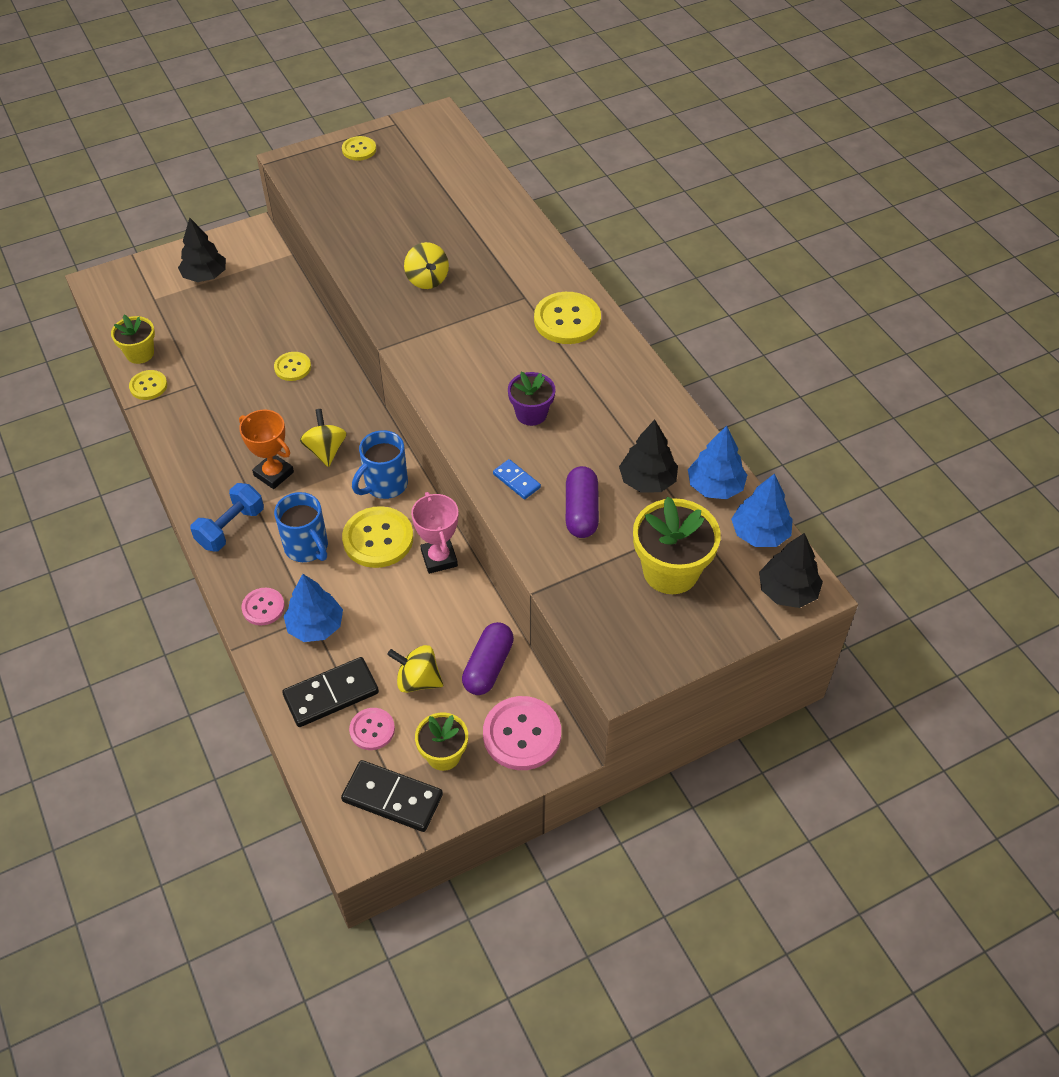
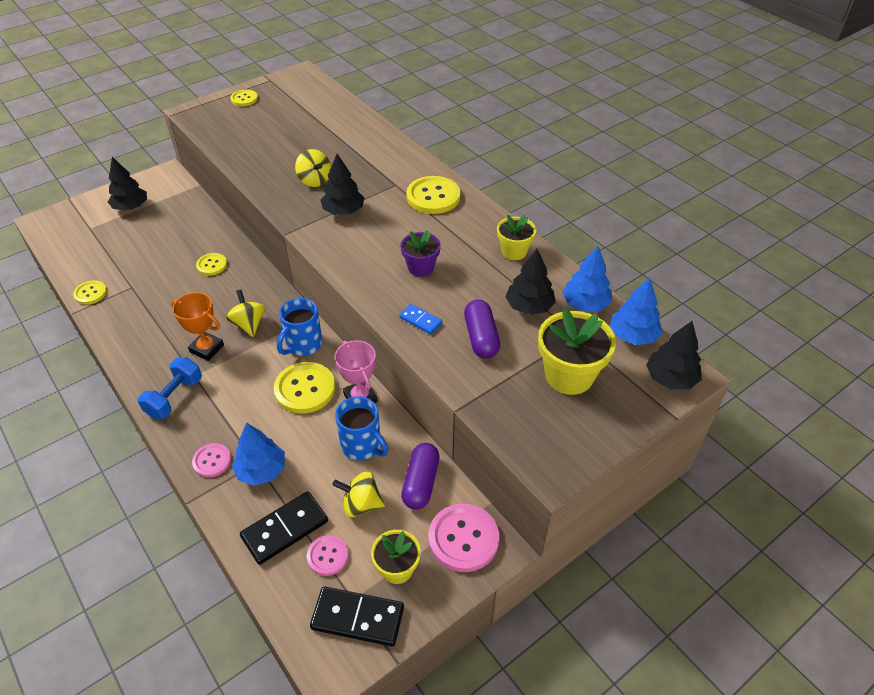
camera: 10 degrees left, 5 degrees down
(140, 353) = (81, 269): yellow flower pot -> yellow flower pot (514, 251)
(307, 547) = (244, 404): blue mug -> blue mug (362, 446)
(454, 326) = (343, 211): none -> black tree

